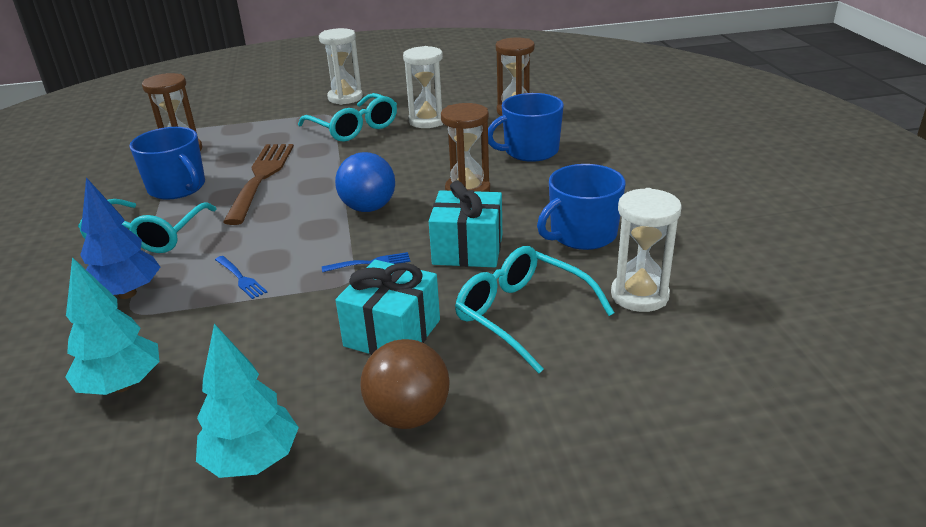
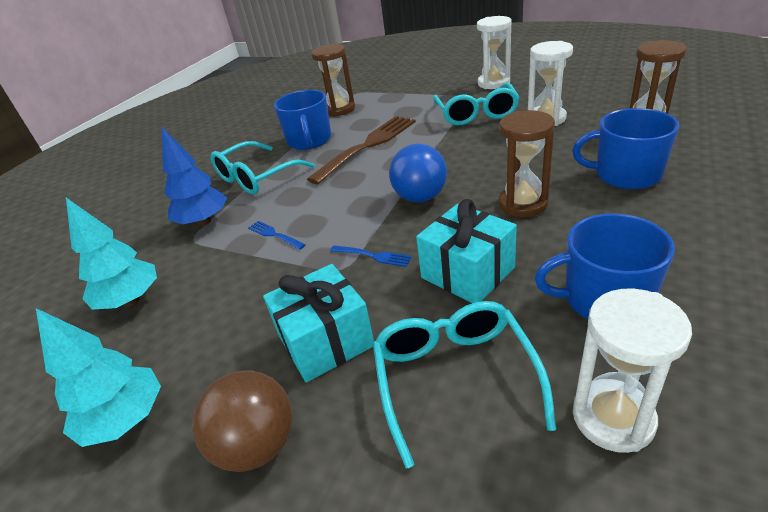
camera: 40 degrees right, 5 degrees up
(240, 278) = (275, 235): blue fork -> blue fork turned 135 degrees clockwise

